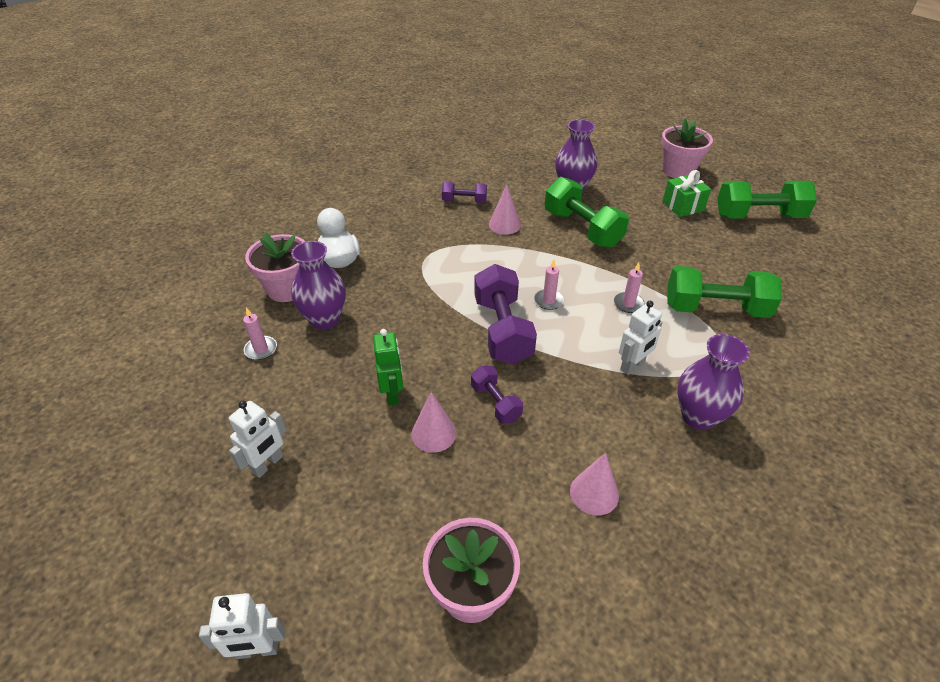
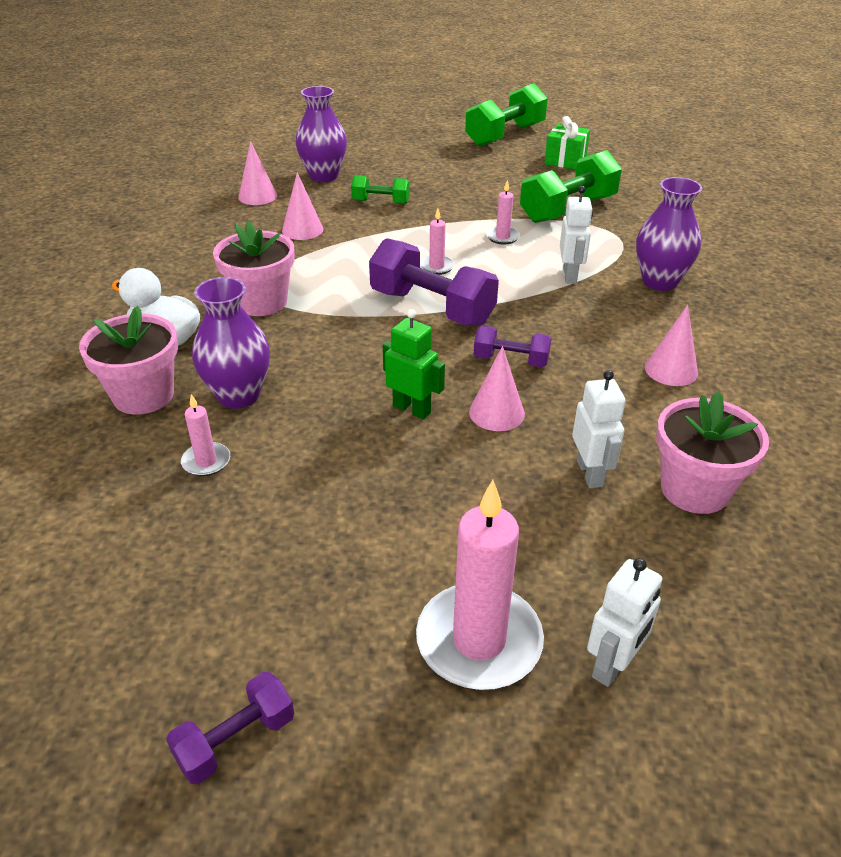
camera: 45 degrees left, 5 degrees down
(224, 565) = (479, 641): none -> pink candle
(268, 464) = (384, 540): white robot -> white robot (590, 473)
(464, 201) = (228, 229): purple dumbbell -> purple dumbbell (236, 740)
(511, 185) = (257, 196): none -> pink cone
(582, 229) = (381, 202): green dumbbell -> green dumbbell, size x0.54
(678, 170) = (395, 127): pink flower pot -> pink flower pot (261, 302)
(683, 206) = (438, 151): green gift -> green gift (565, 161)

